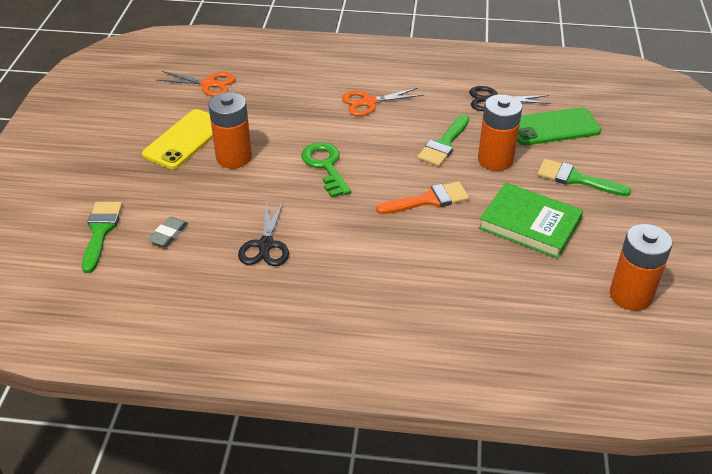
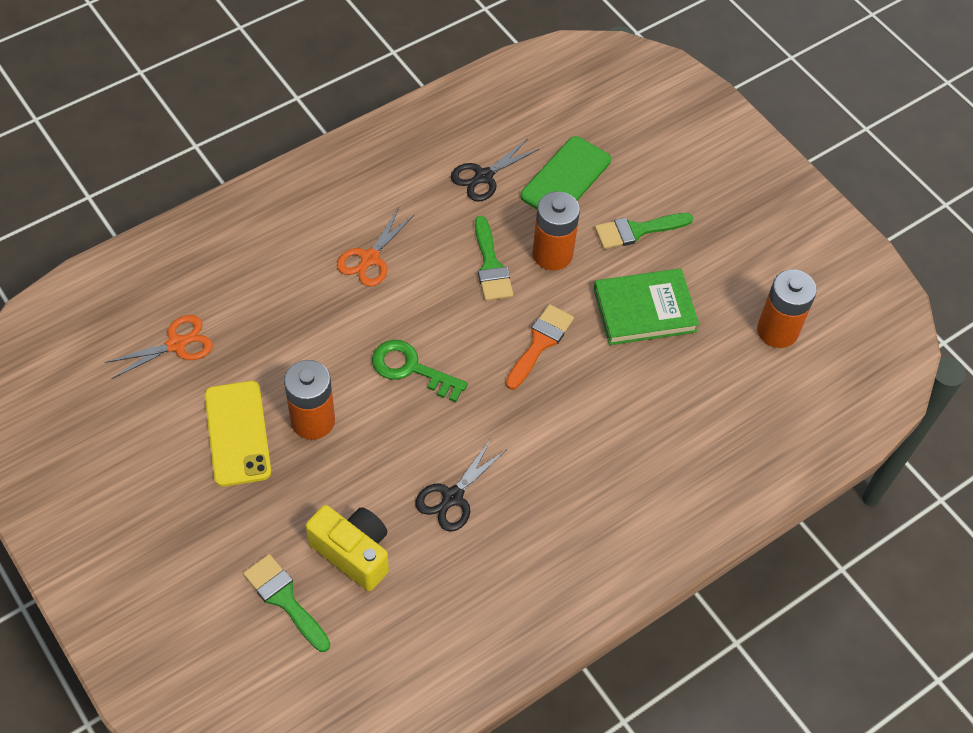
camera: 45 degrees left, 15 degrees up
(169, 234) = (353, 553): grey eraser -> yellow camera
(266, 245) = (453, 497): black scissors -> black scissors turned 75 degrees clockwise

